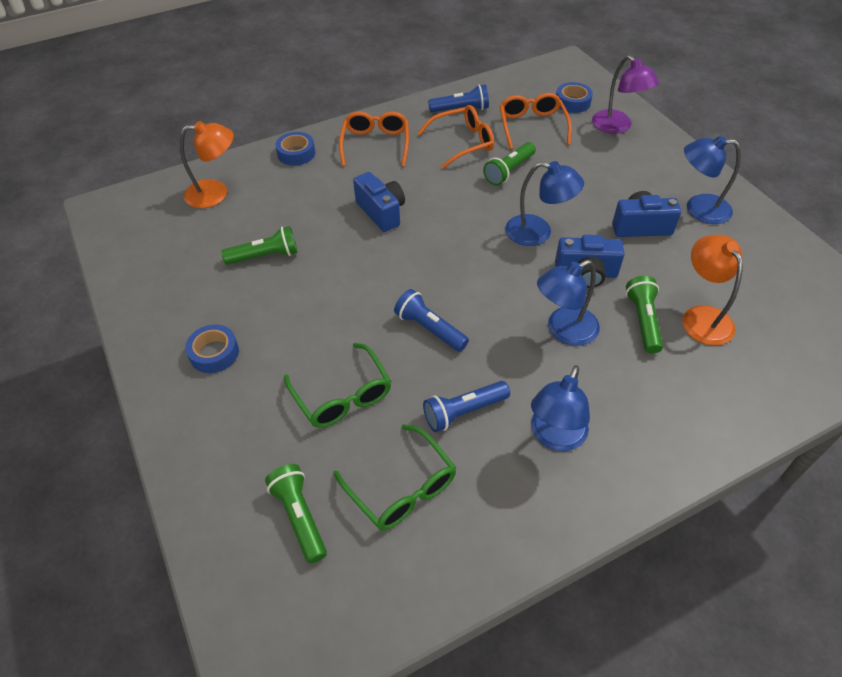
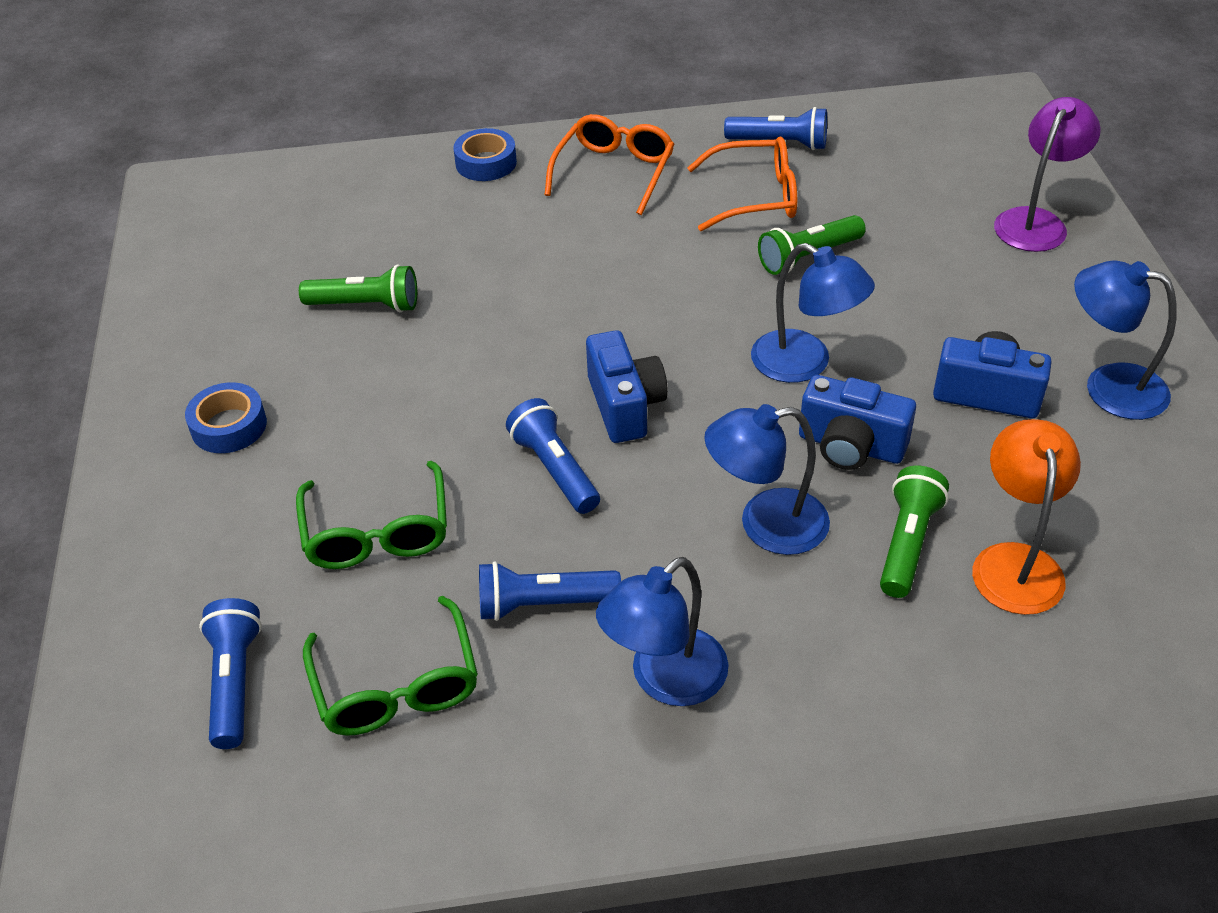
camera: 20 degrees right, 5 degrees down
(216, 193) = (340, 198): orange lamp -> none
(299, 517) = (235, 682): green flashlight -> blue flashlight
(381, 212) = (570, 278): blue camera -> blue camera (625, 405)
(532, 126) = (886, 192): orange glasses -> none
(572, 102) = (978, 166): blue tape -> none
(617, 127) = (1036, 221): purple lamp -> purple lamp turned 135 degrees counterclockwise

